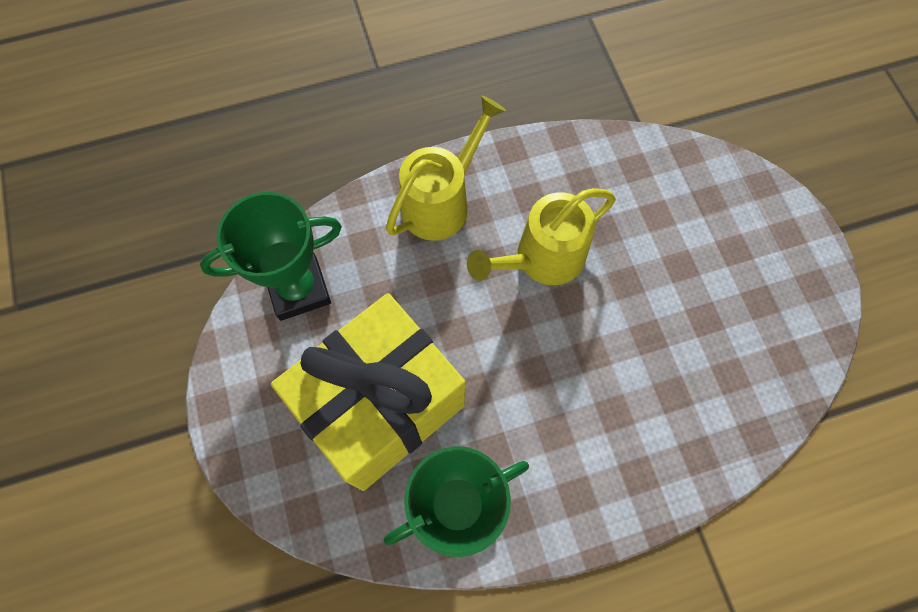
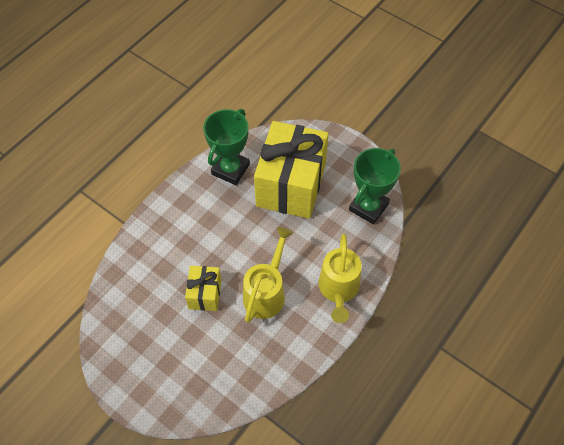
camera: 145 degrees right, 10 degrees down
(631, 312) = (205, 294): none -> yellow gift

